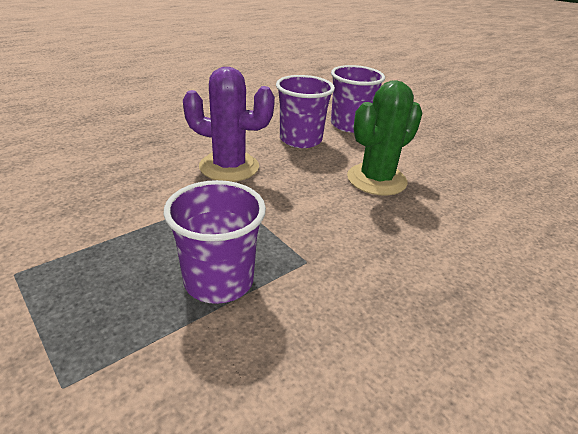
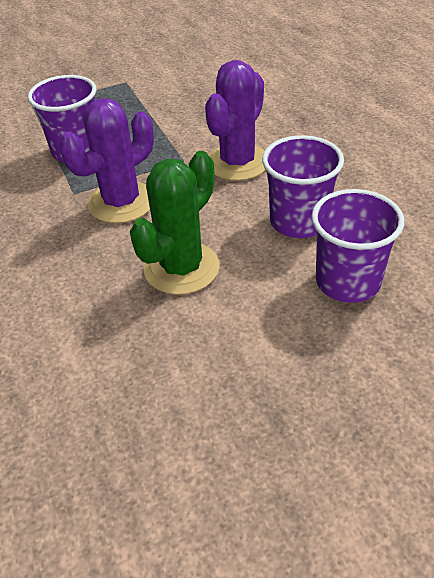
camera: 110 degrees right, 10 degrees up
(311, 223) = (121, 202): none -> purple cactus
(376, 180) = (181, 268): green cactus -> green cactus turned 60 degrees clockwise

